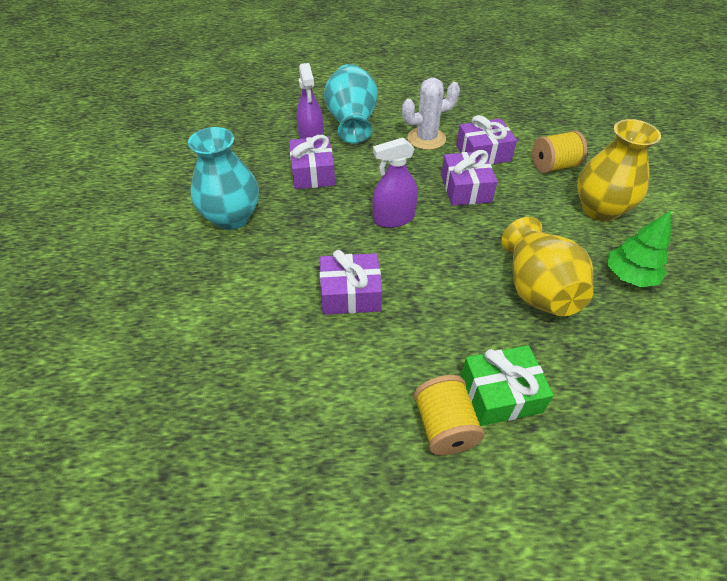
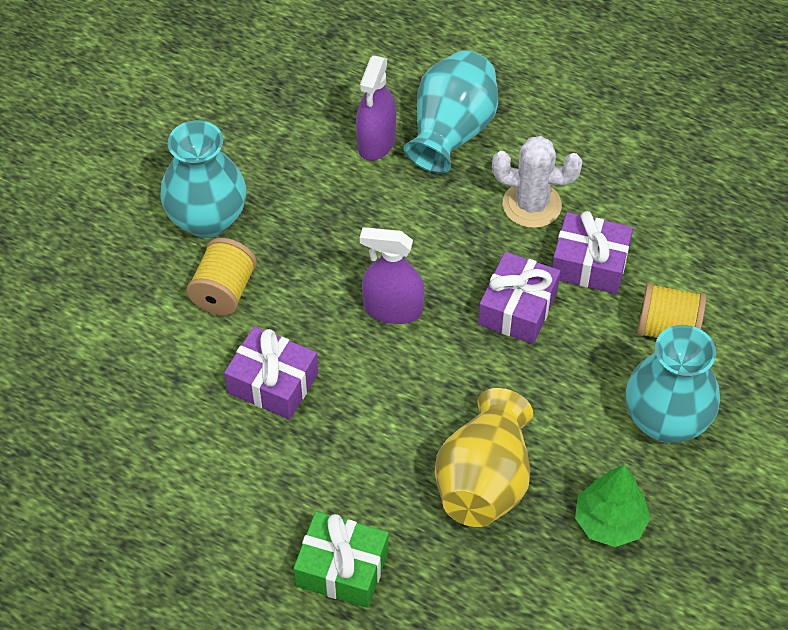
camera: 30 degrees right, 5 degrees up
(313, 173) = (343, 195): purple gift -> none
(444, 426) = (262, 568): yellow spool -> yellow spool (224, 291)
(600, 209) = (665, 421): yellow vase -> turquoise vase

